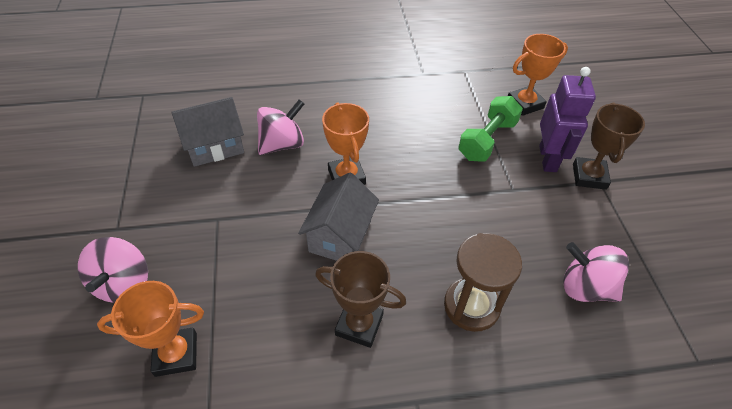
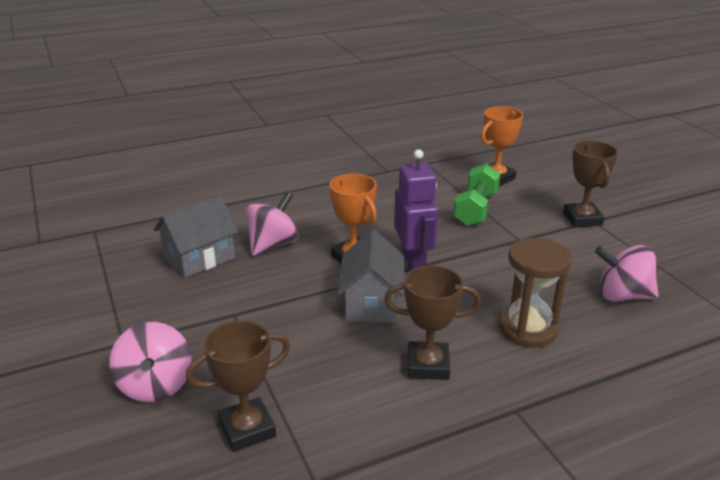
camera: 15 degrees left, 20 degrees down
(176, 354) = (247, 429): orange trophy -> brown trophy
(548, 159) = (539, 213): purple robot -> purple robot (414, 263)

